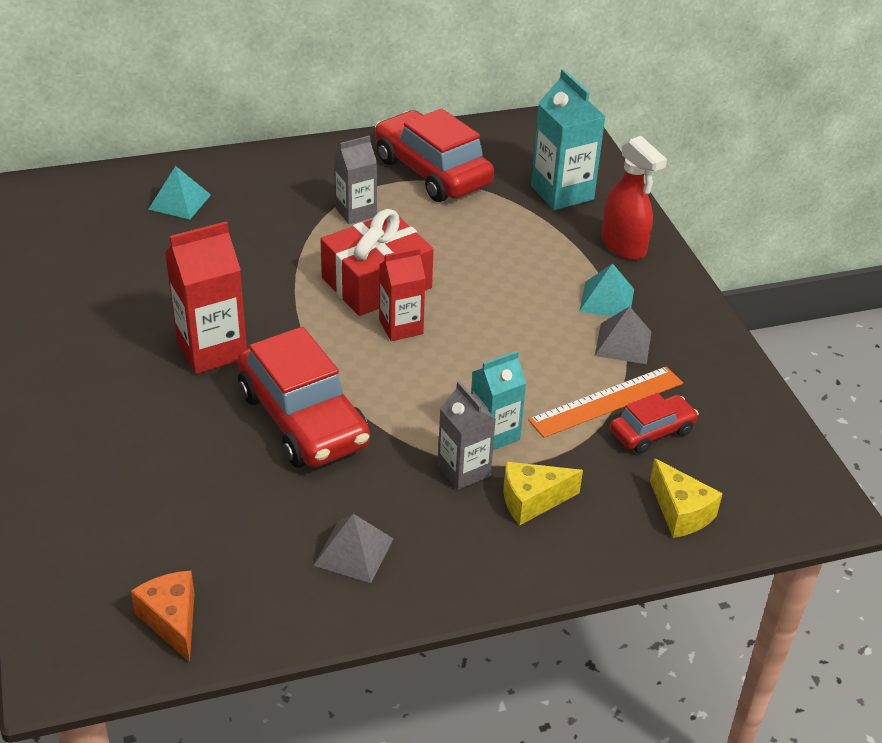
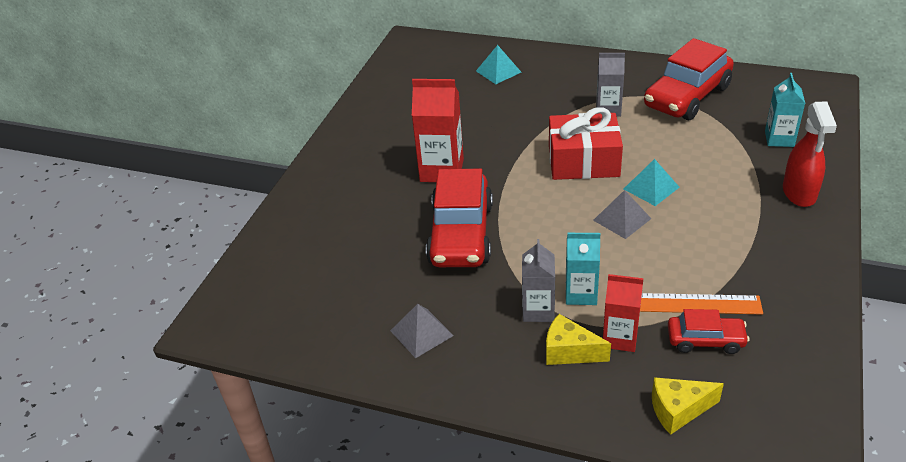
camera: 40 degrees right, 0 degrees up
(172, 621) = (284, 327): orange cheese -> none
(401, 327) = (576, 196): red carton -> red carton (620, 338)
(432, 172) = (687, 97): red car -> red car turned 135 degrees counterclockwise
(562, 193) = (779, 139): turquoise carton -> turquoise carton, size x0.65
(606, 300) = (750, 229): turquoise pyramid -> turquoise pyramid (651, 188)
(623, 343) = (737, 266): grey pyramid -> grey pyramid (622, 219)
(681, 512) = (678, 410): yellow cheese -> yellow cheese turned 75 degrees clockwise

